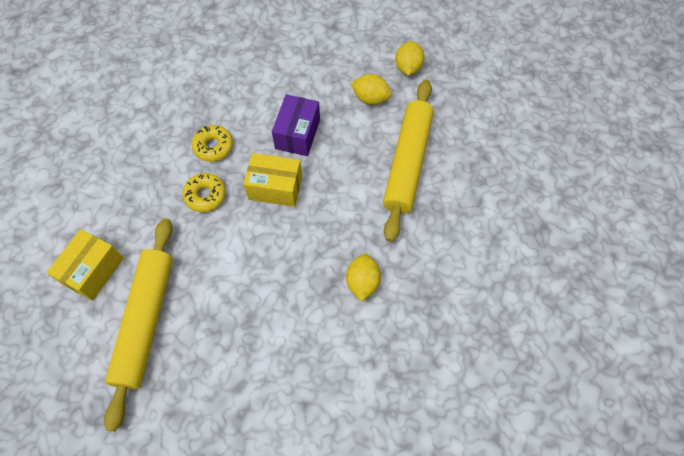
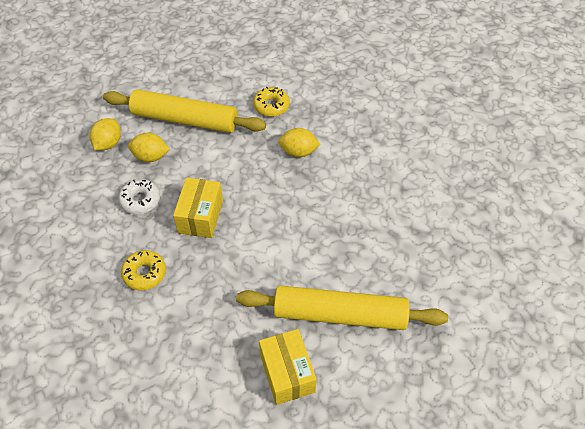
camera: 90 degrees left, 10 degrees down
(93, 271) = (287, 373): yellow box -> yellow box turned 45 degrees clockwise
(205, 195) = (204, 276): yellow donut -> yellow donut (271, 106)
(297, 134) = (140, 200): purple box -> white donut
(408, 68) = (77, 115): yellow lemon -> yellow lemon (150, 157)

